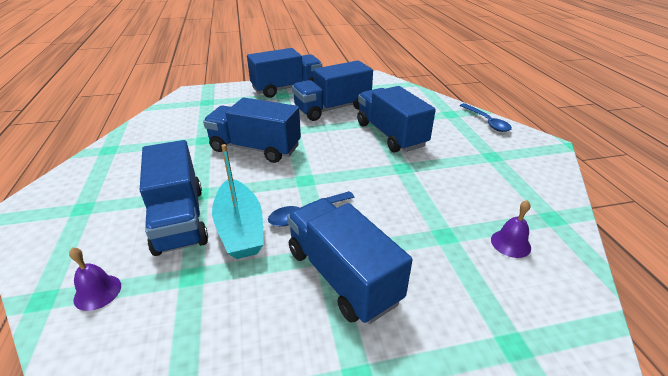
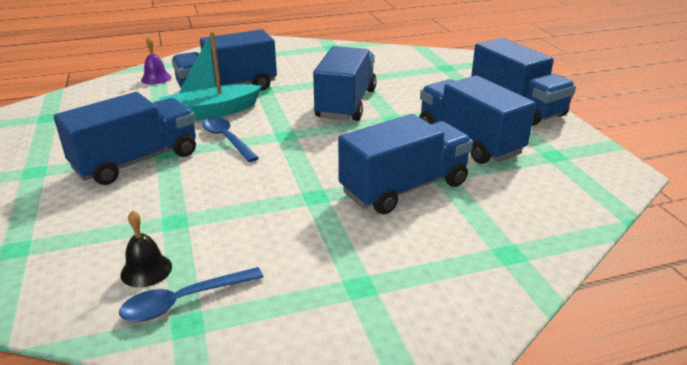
camera: 85 degrees right, 5 degrees down
(487, 122) = (494, 298): blue spoon -> blue spoon (184, 301)
(510, 243) = (146, 270): purple bell -> black bell

